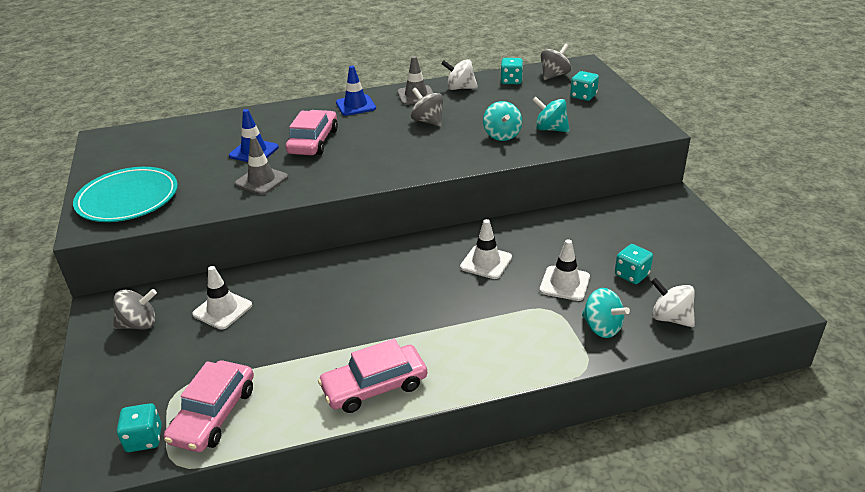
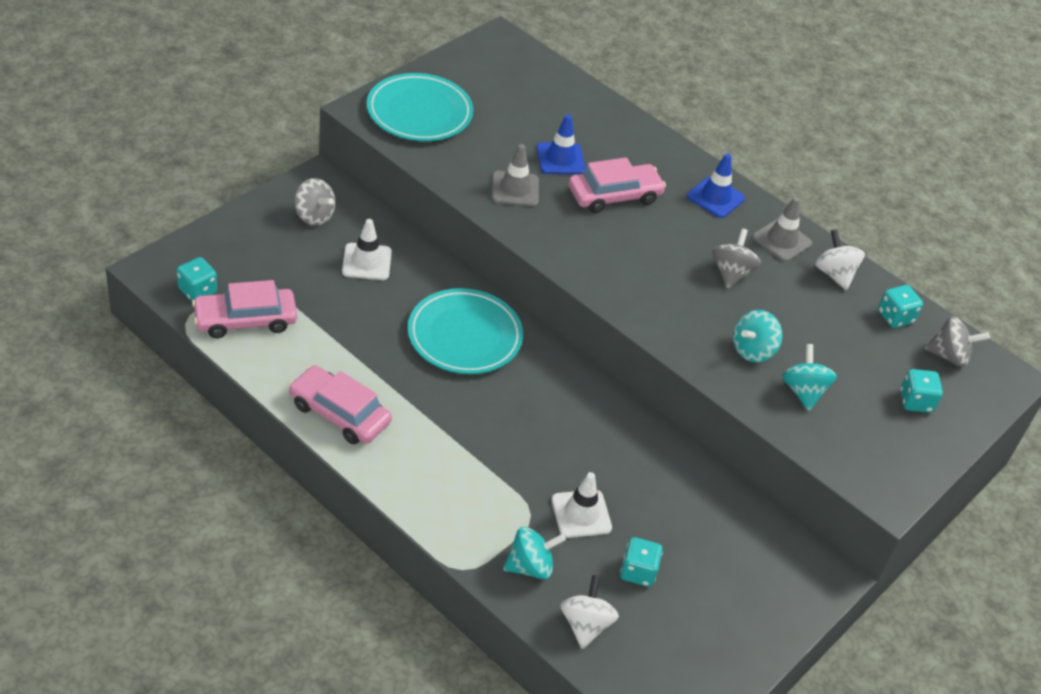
camera: 50 degrees right, 10 degrees up
(350, 282) = (464, 336): none -> turquoise plate
(486, 262) = (570, 434): white traffic cone -> none
(602, 327) = (530, 566): turquoise spinning top -> turquoise spinning top turned 120 degrees counterclockwise

